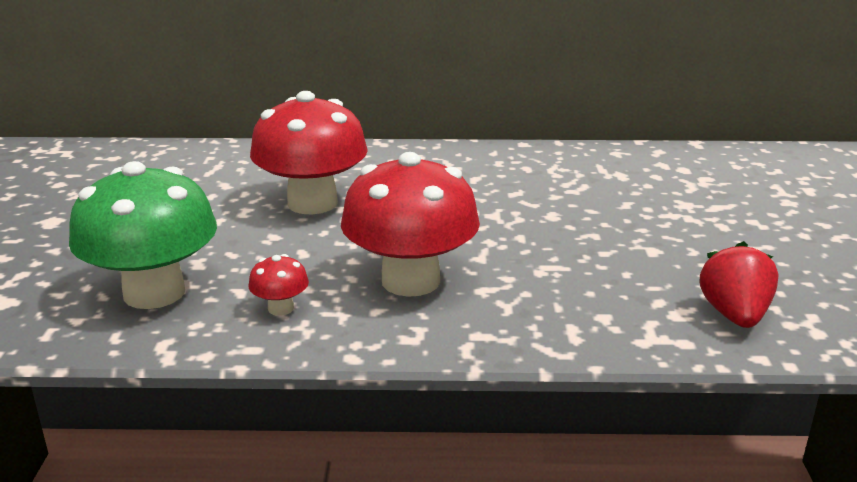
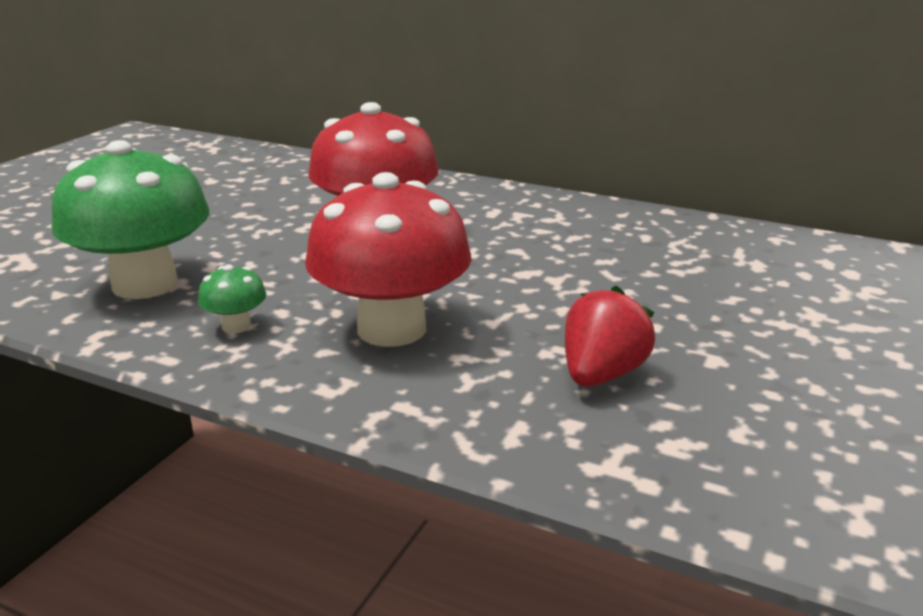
camera: 25 degrees right, 0 degrees up
(281, 308) = (236, 326): red mushroom -> green mushroom
(734, 315) = (752, 468): red strawberry -> red strawberry (601, 375)

